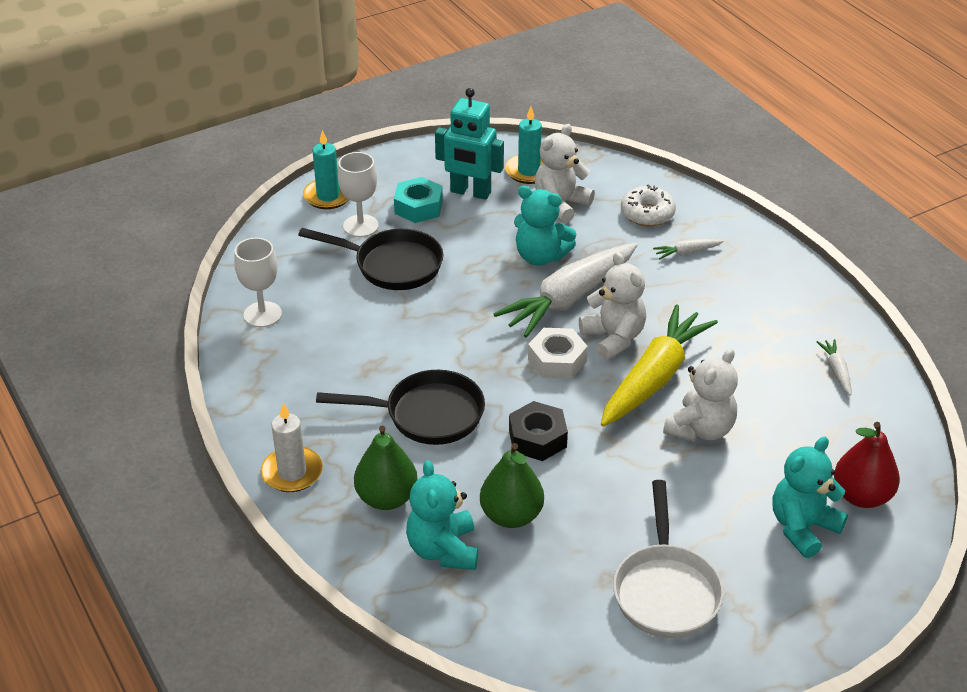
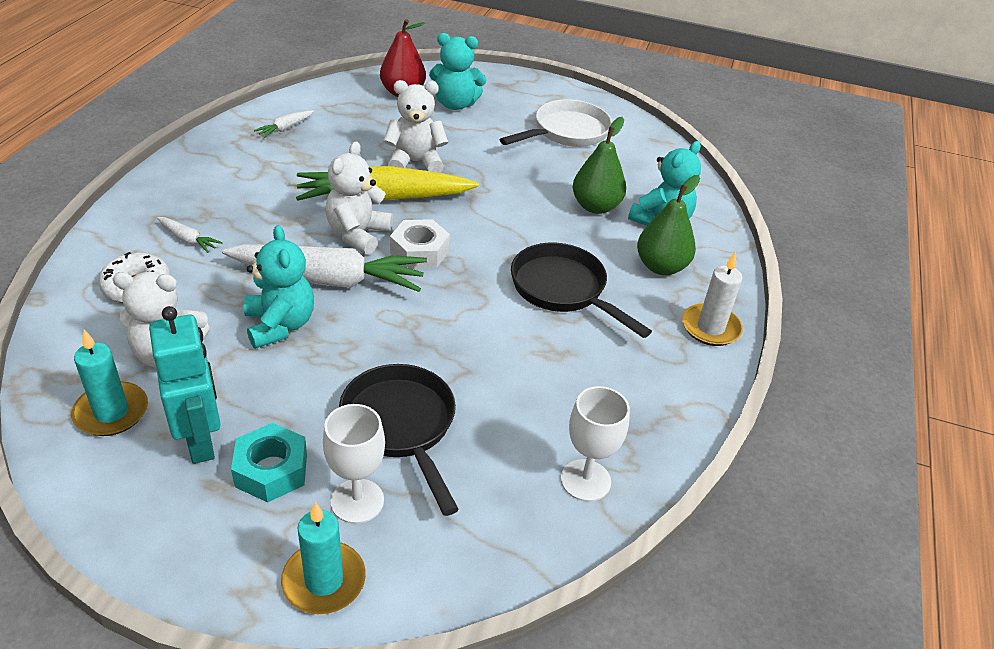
camera: 135 degrees left, 0 degrees up
(537, 438) = (514, 225): black nut -> none

